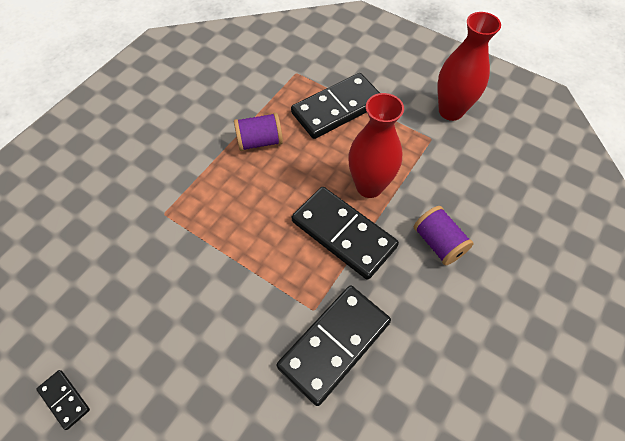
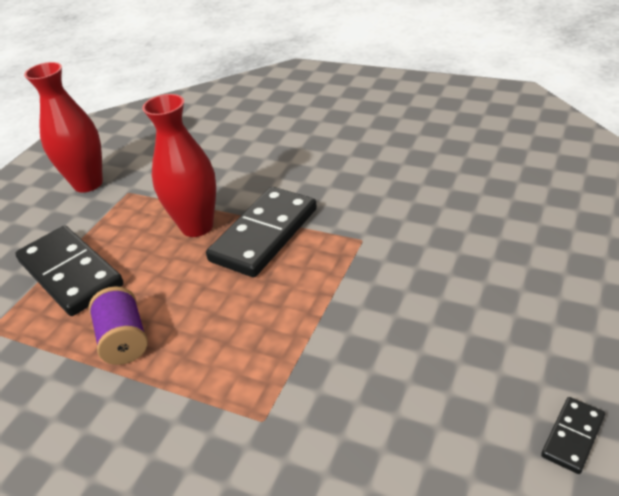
camera: 95 degrees left, 20 degrees down
(334, 344) = (393, 219): black domino -> none
(438, 243) = (263, 172): purple spool -> none

